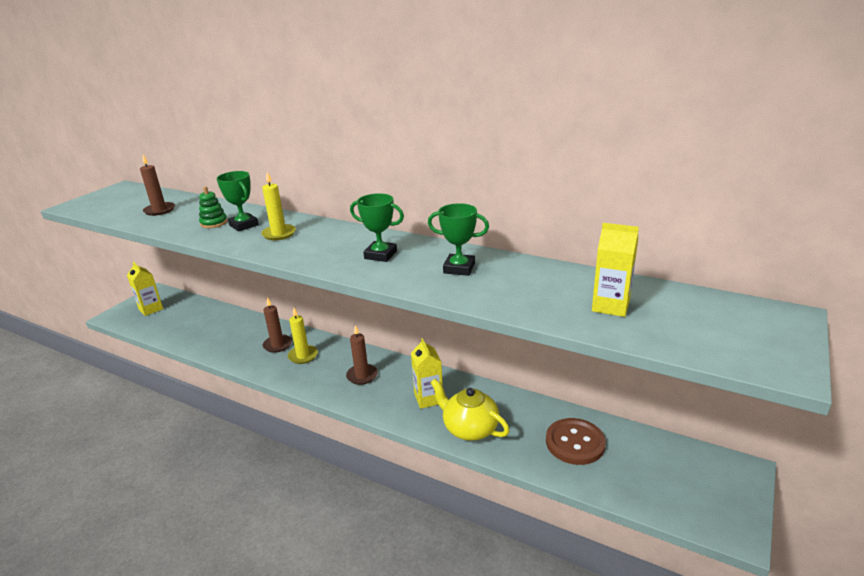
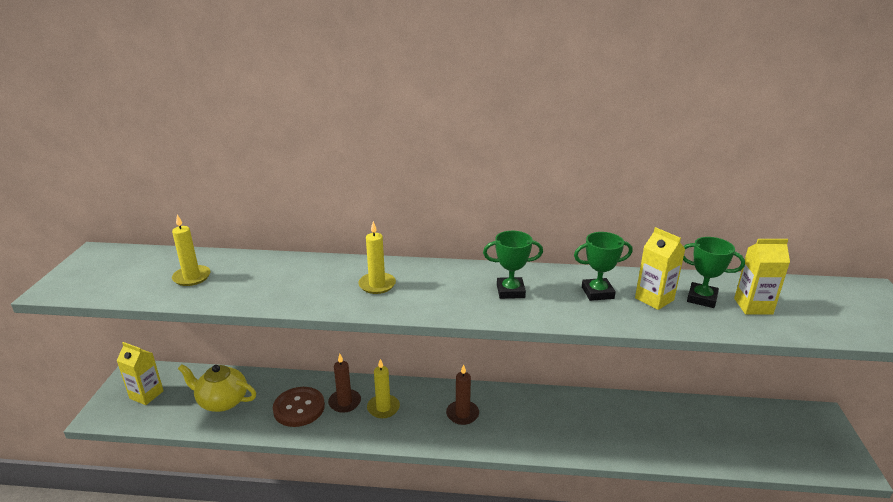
camera: 25 degrees left, 0 degrees up
(159, 210) = (192, 277): brown candle -> yellow candle
(214, 223) = (283, 283): green stacking toy -> none
(244, 225) = (323, 280): green trophy -> green trophy (702, 298)
(428, 398) = (544, 421): yellow carton -> yellow carton (654, 299)
(469, 428) = (602, 440): yellow teapot -> yellow teapot (222, 401)
(575, 443) = (694, 428): brown button -> brown button (299, 408)

